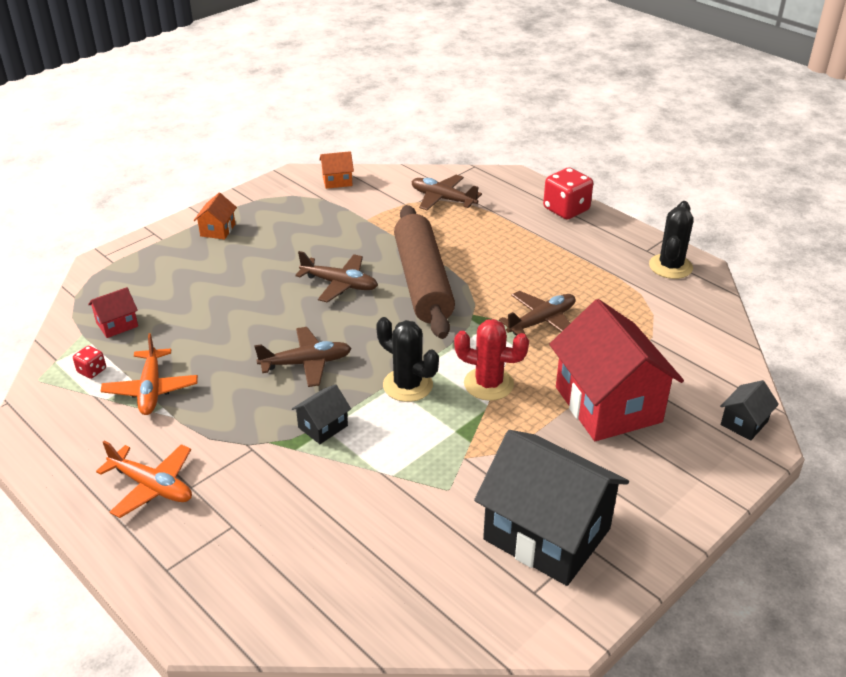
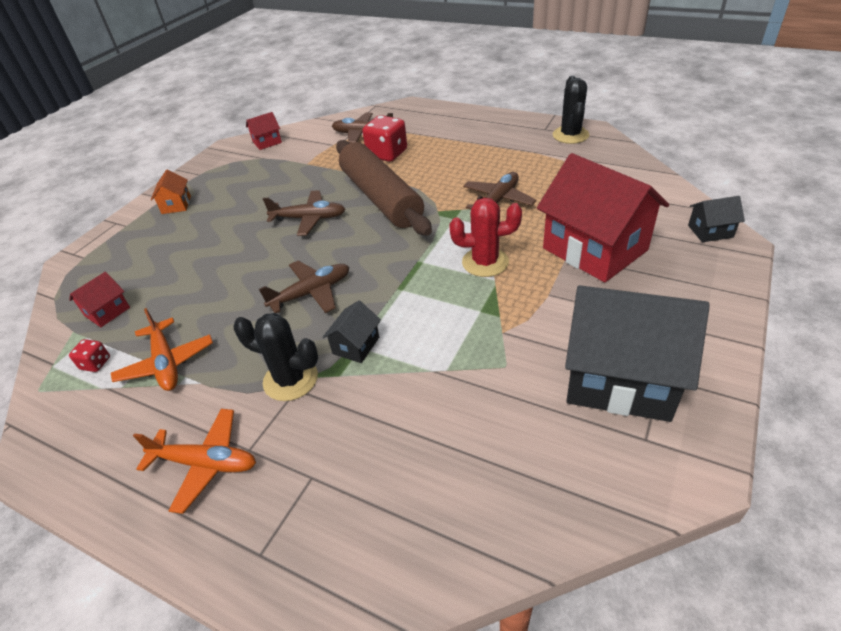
camera: 15 degrees left, 5 degrees up
(337, 181) = (267, 142): orange house -> red house
(407, 385) = (415, 284): black cactus -> black cactus (290, 379)
(566, 209) = (465, 117): red dice -> red dice (387, 154)
(744, 423) = (710, 231): black house -> black house turned 60 degrees clockwise

